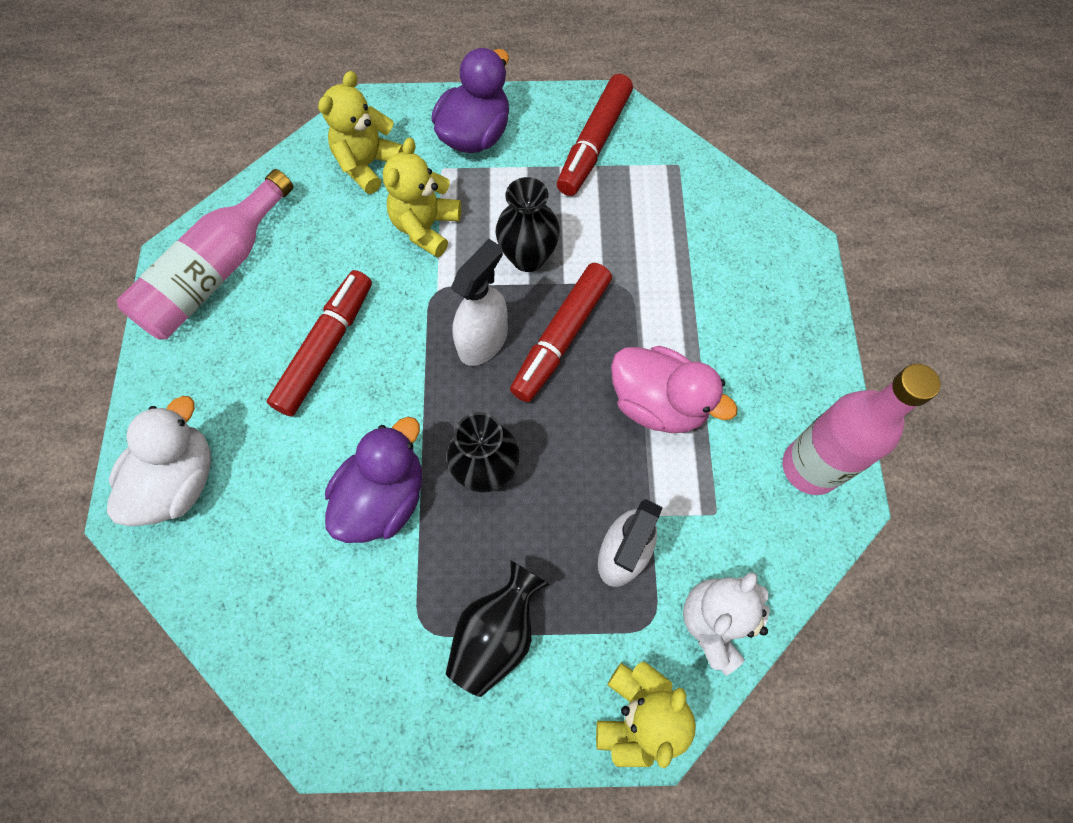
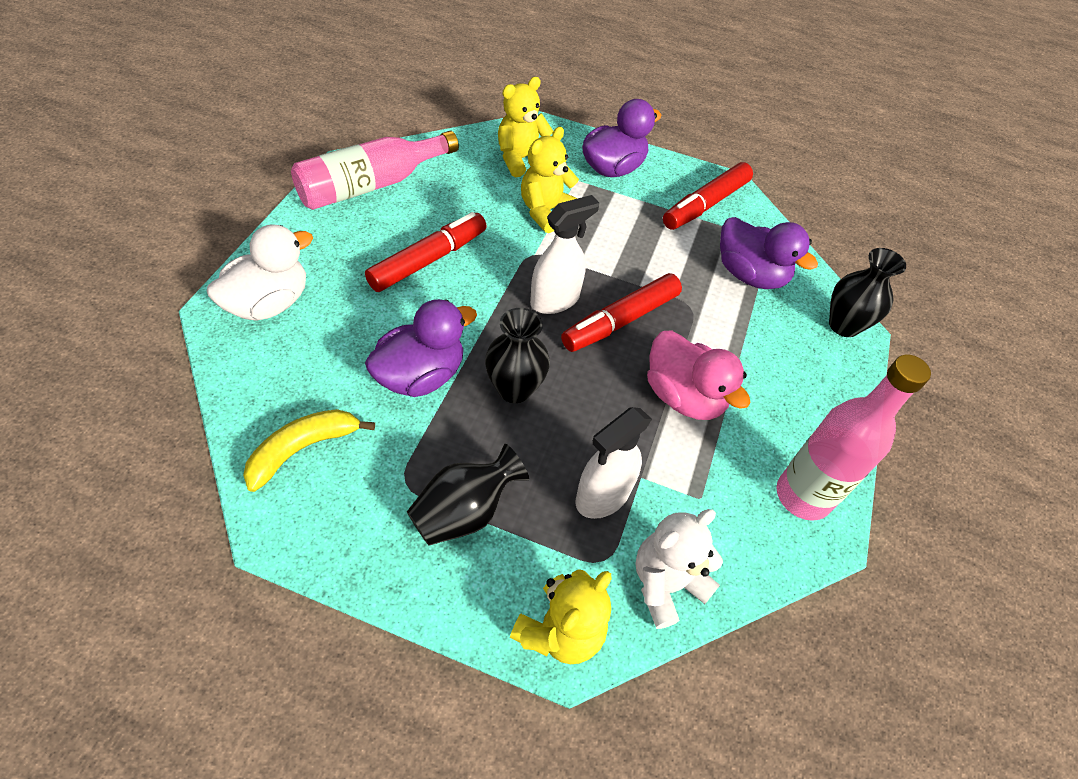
camera: 15 degrees right, 15 degrees down
(304, 638) = (303, 449): none -> yellow banana
(528, 257) = (618, 258): black vase -> black vase (843, 325)
(672, 219) = (749, 275): none -> purple duck

